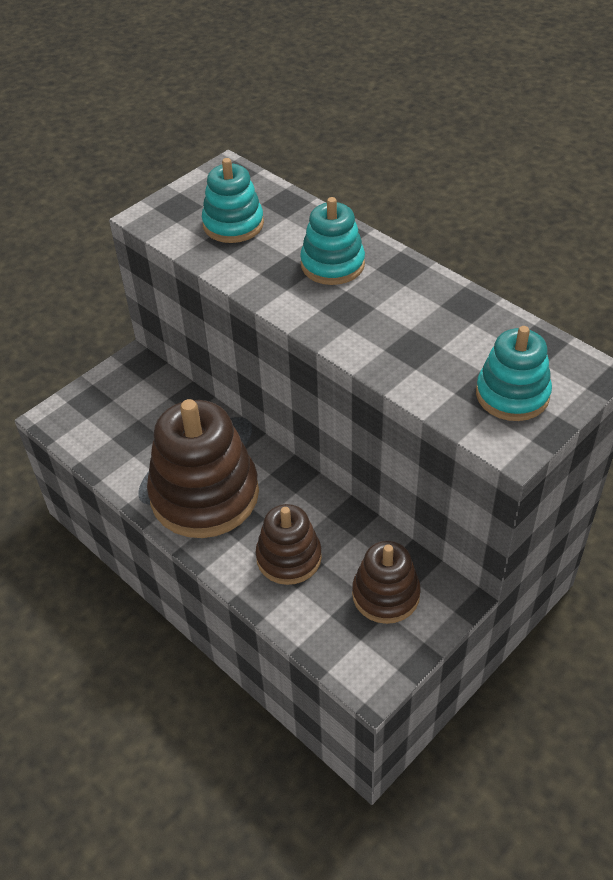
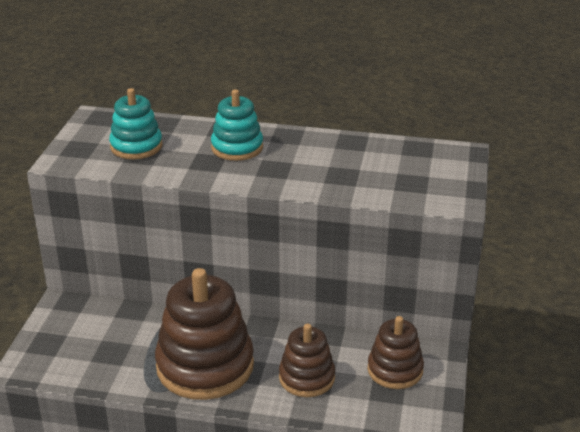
camera: 35 degrees left, 15 degrees down
(512, 394) = (430, 178): turquoise stacking toy -> none

